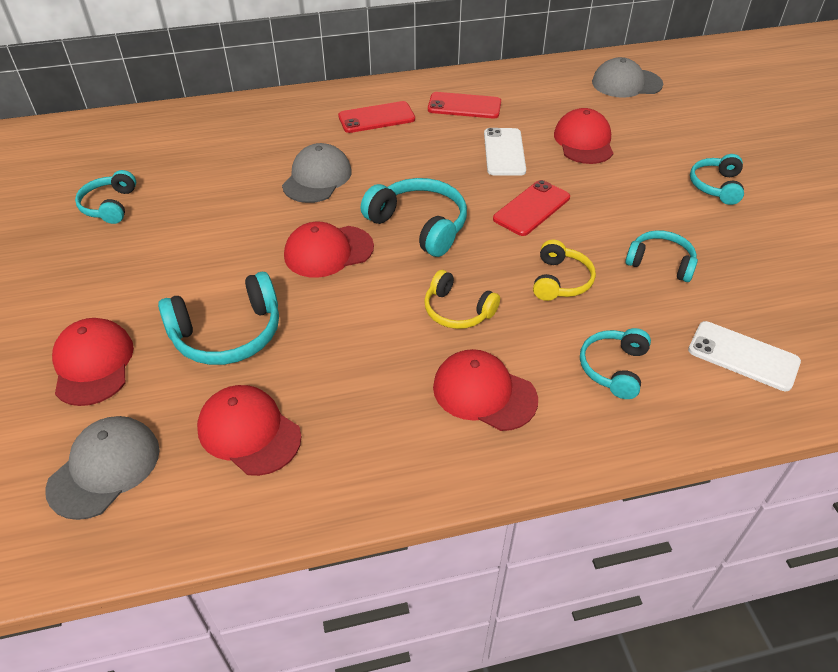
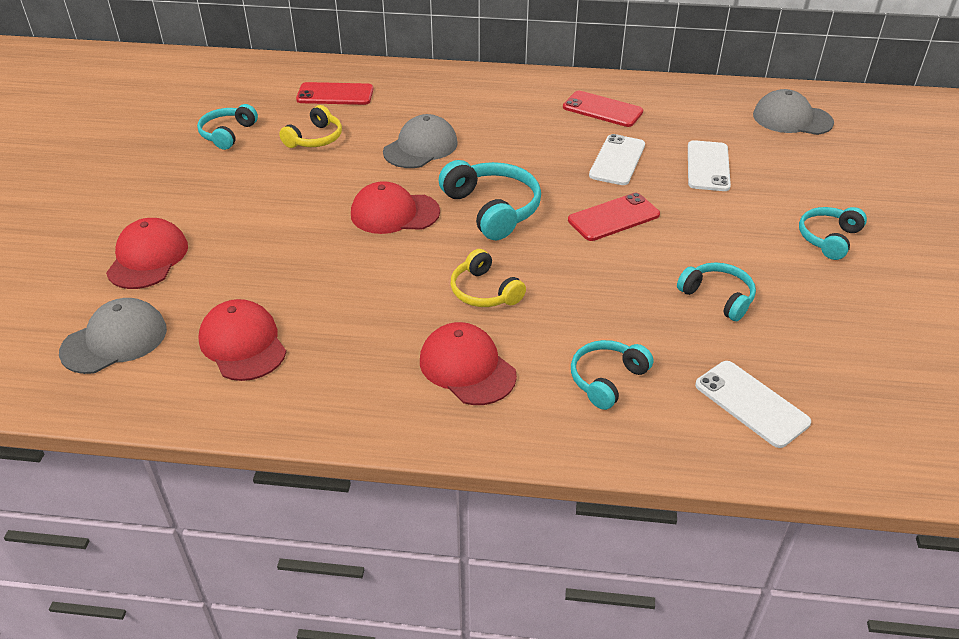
camera: 20 degrees right, 5 degrees down
(228, 333) = (269, 261): turquoise headphones -> none
(376, 118) = (508, 104): red phone -> red phone (335, 94)
(560, 280) = (602, 289): yellow headphones -> yellow headphones (315, 138)
(584, 141) = (708, 166): red cap -> white phone

